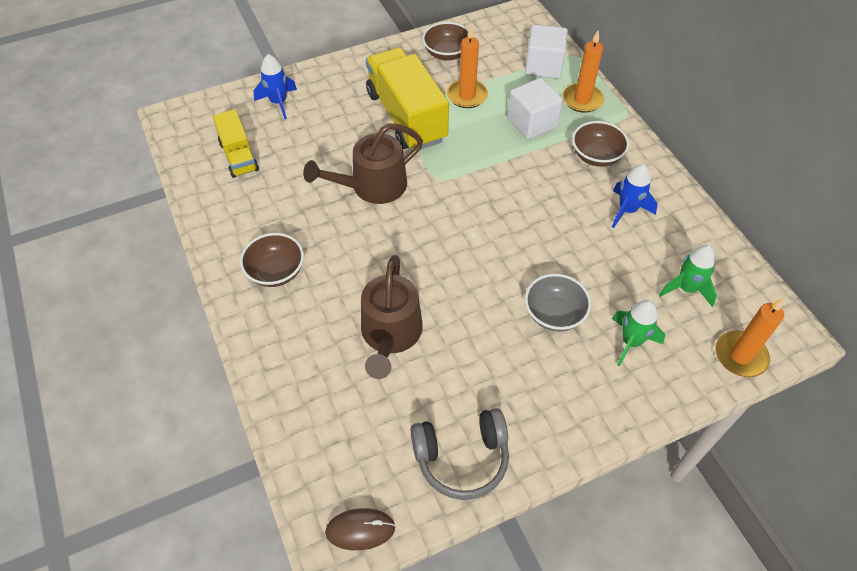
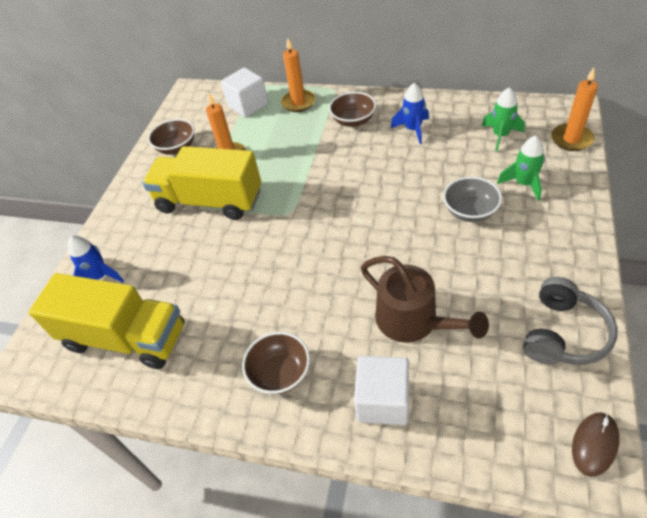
camera: 45 degrees left, 5 degrees down
(239, 156) = (125, 338): yellow truck -> yellow truck, size x1.79
(372, 186) = (256, 257): brown watering can -> none
(532, 123) = (291, 136): white cube -> white cube (383, 401)

